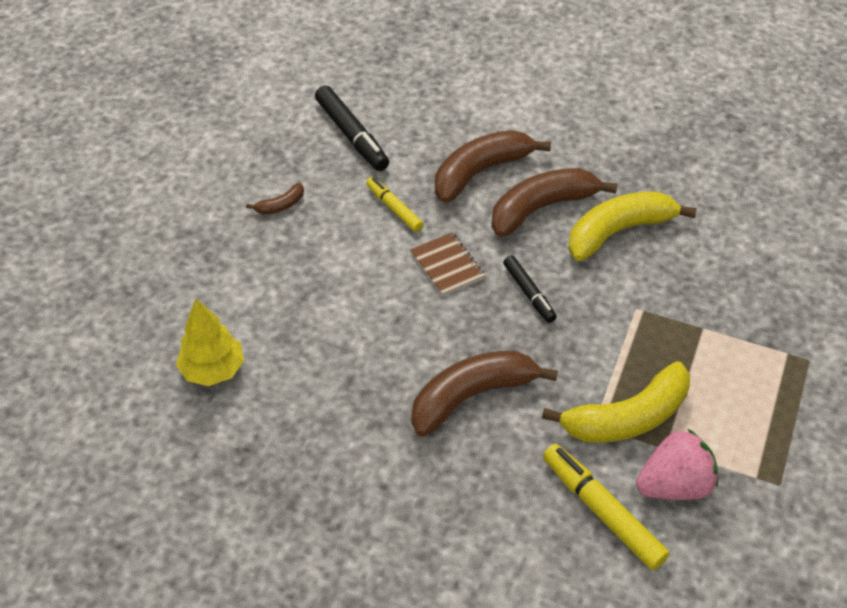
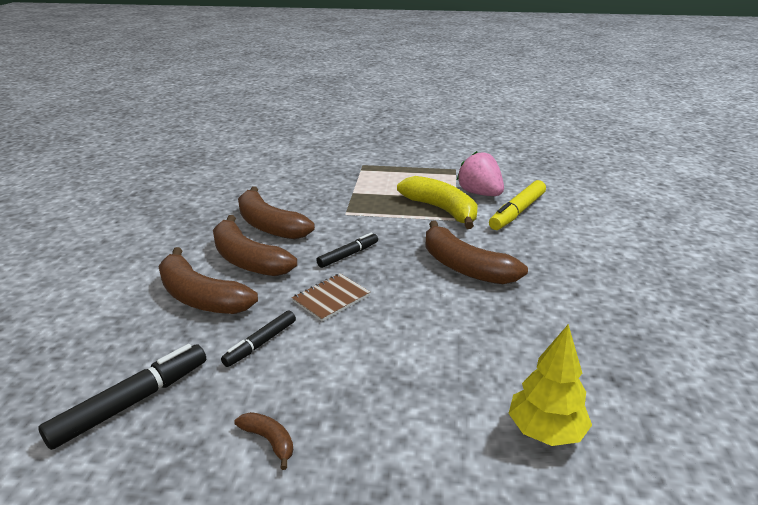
camera: 105 degrees left, 20 degrees down
(394, 208) = (260, 343): yellow marker -> black marker
(618, 231) = (269, 225): yellow banana -> brown banana

